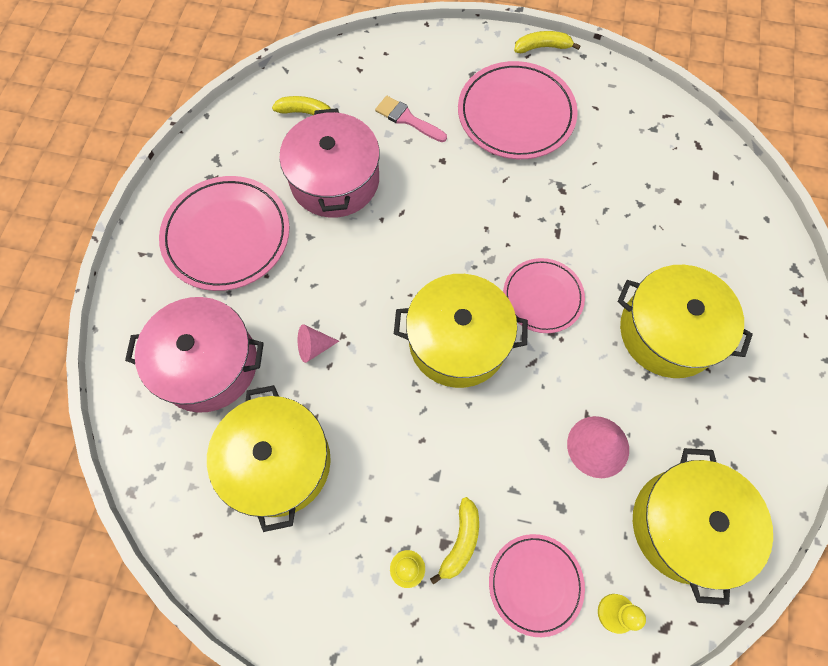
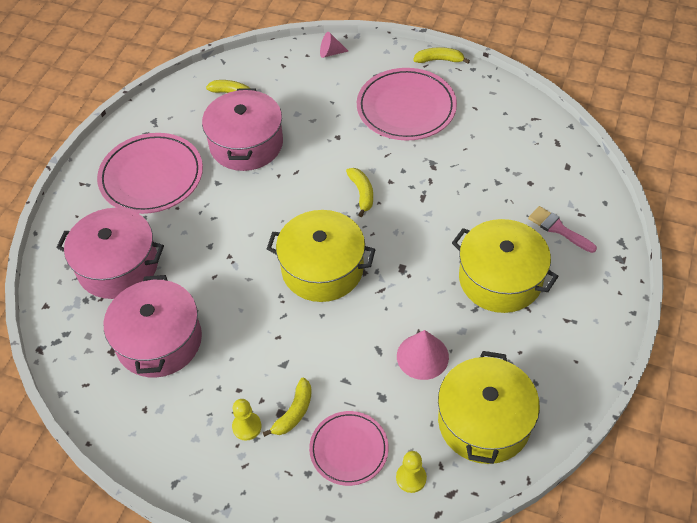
camera: 10 degrees right, 15 degrees down
(278, 462) = (159, 340): yellow pot -> pink pot
(313, 347) = (204, 262): pink cone -> pink cone (330, 53)
(407, 119) = (315, 104): pink brush -> pink brush (558, 229)
(485, 234) = (362, 193): none -> yellow banana
(542, 297) = (399, 243): pink plate -> none

